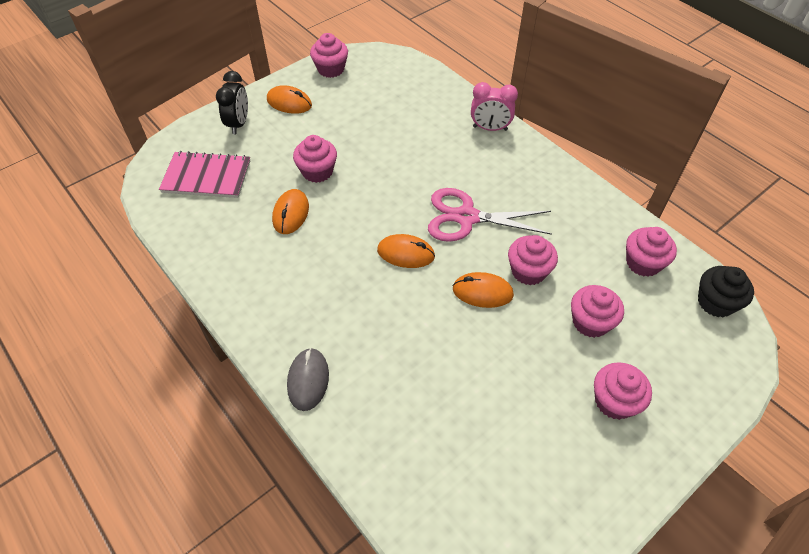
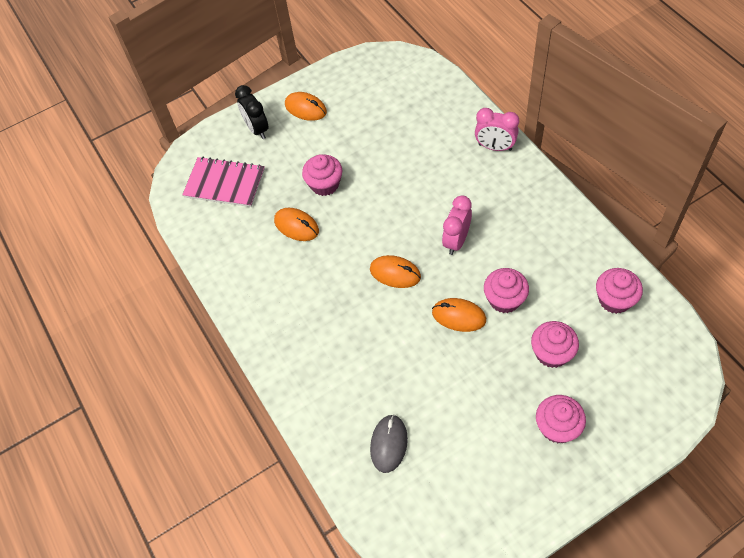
camera: 15 degrees right, 5 degrees up
(239, 124) = (257, 129): black clock -> black clock turned 135 degrees clockwise
(291, 213) = (296, 226): orange mouse -> orange mouse turned 75 degrees counterclockwise
(308, 380) = (297, 383): grey mouse -> grey mouse (389, 444)
(331, 69) = (349, 72): pink cupcake -> none
(466, 217) = (456, 241): pink scissors -> pink clock
(715, 302) = (674, 344): black cupcake -> none

